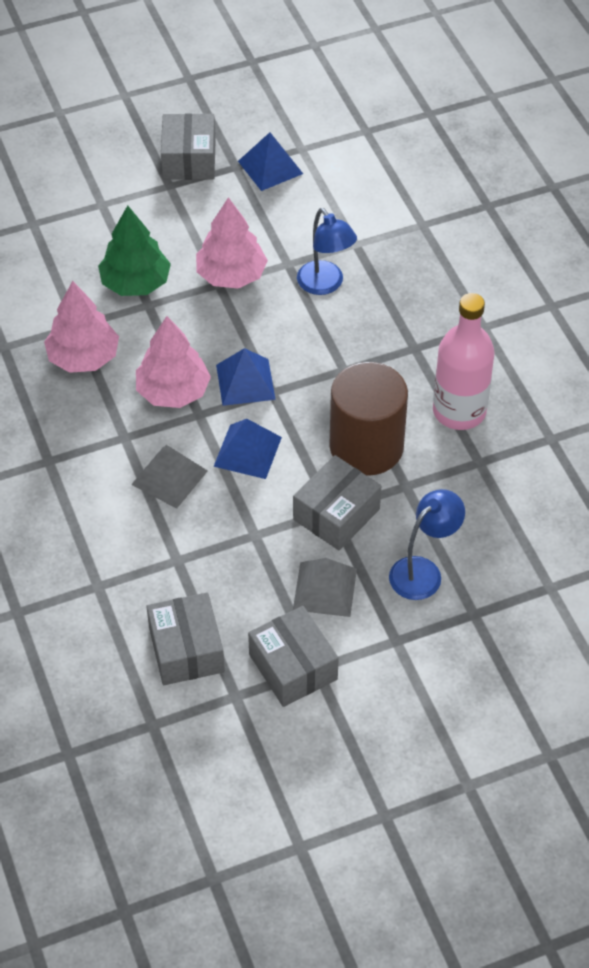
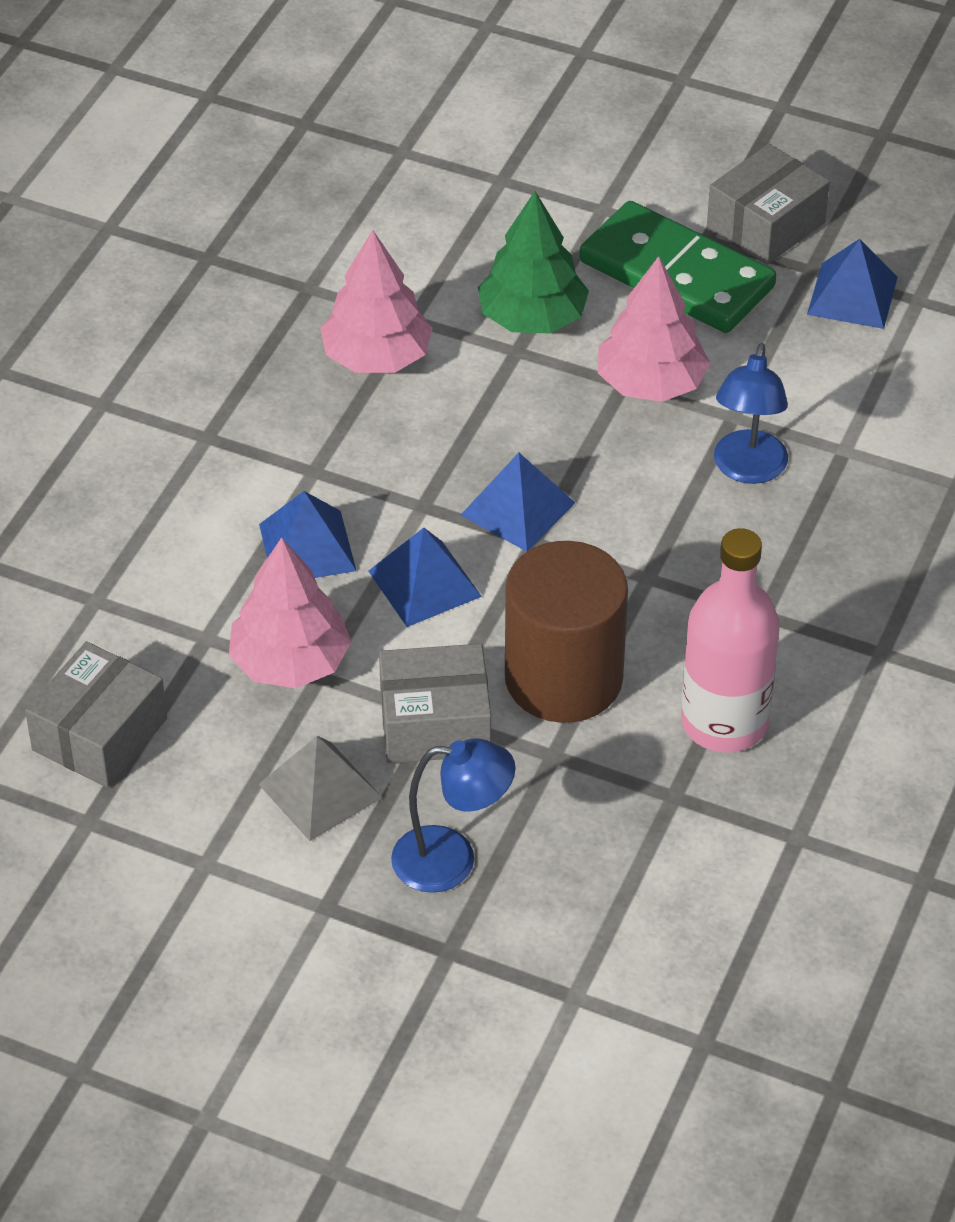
camera: 45 degrees right, 5 degrees down
(169, 477) = (307, 547): grey pyramid -> blue pyramid
(173, 391) = (425, 461): pink tree -> pink tree (290, 662)
(177, 213) = (676, 275): none -> green domino
(293, 667) = (183, 841): grey box -> none

